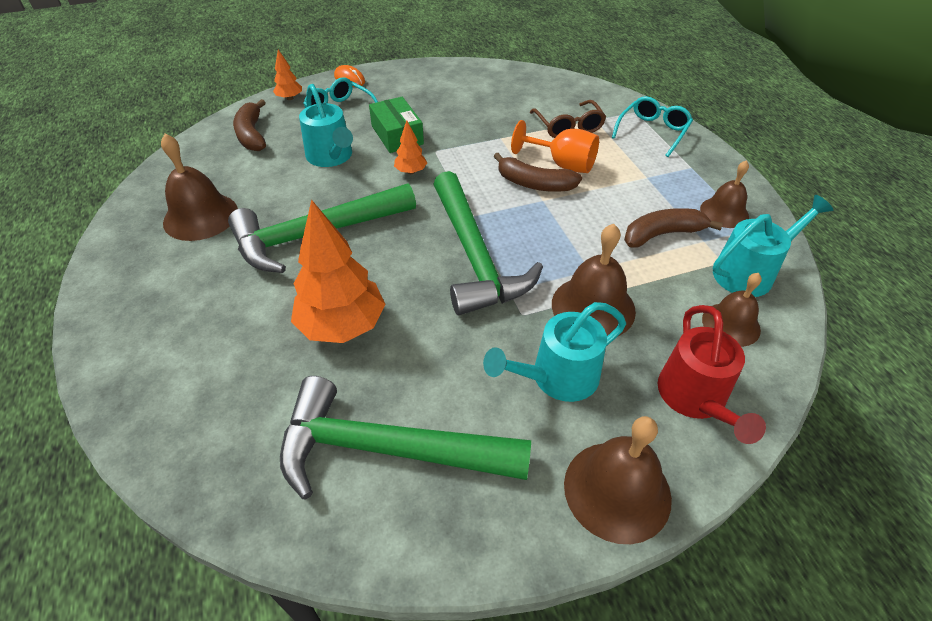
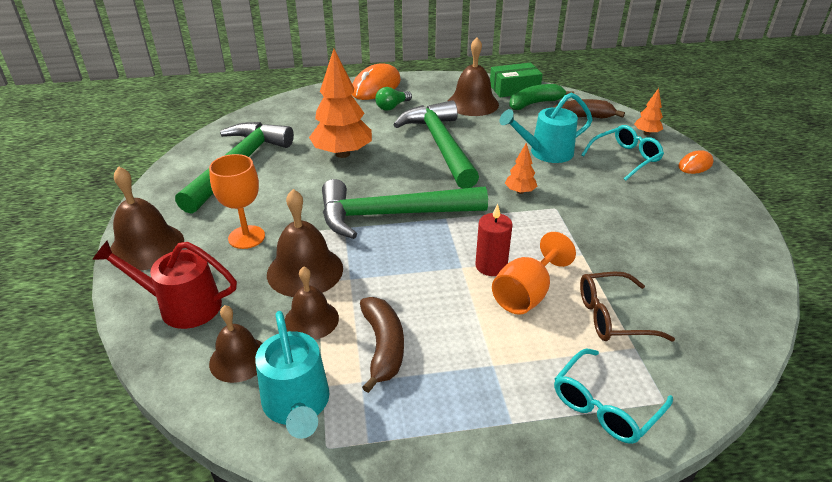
camera: 100 degrees right, 10 degrees down
(115, 327) = (376, 87): none -> orange mouse
(197, 295) = (392, 107): none -> green light bulb
(210, 166) = (535, 103): none -> green banana
(397, 135) = (584, 187): green box -> green box (514, 89)
(534, 184) = (491, 266): brown banana -> red candle
(556, 378) = (246, 237): turquoise watering can -> orange goblet
(652, 132) = (605, 405): turquoise glasses -> turquoise glasses turned 90 degrees clockwise
(724, 212) = (407, 423): brown bell -> brown bell (311, 319)

